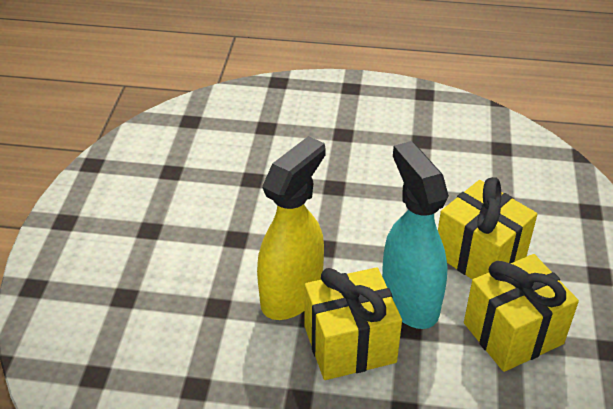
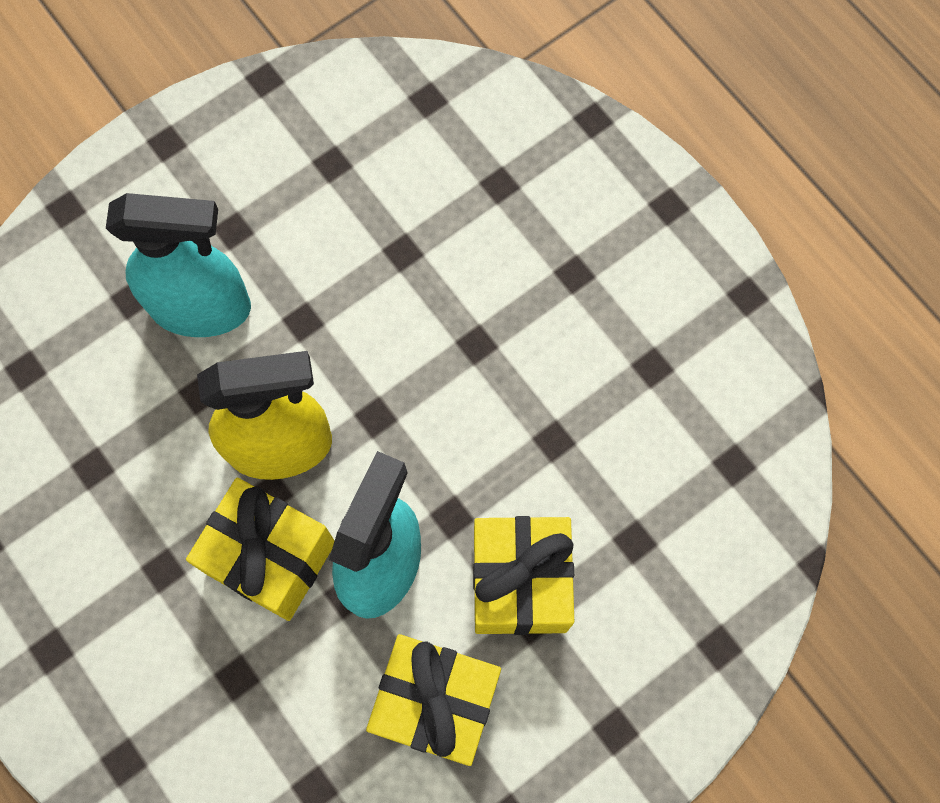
camera: 45 degrees right, 30 degrees up
(172, 271) = (202, 307): none -> turquoise spray bottle

